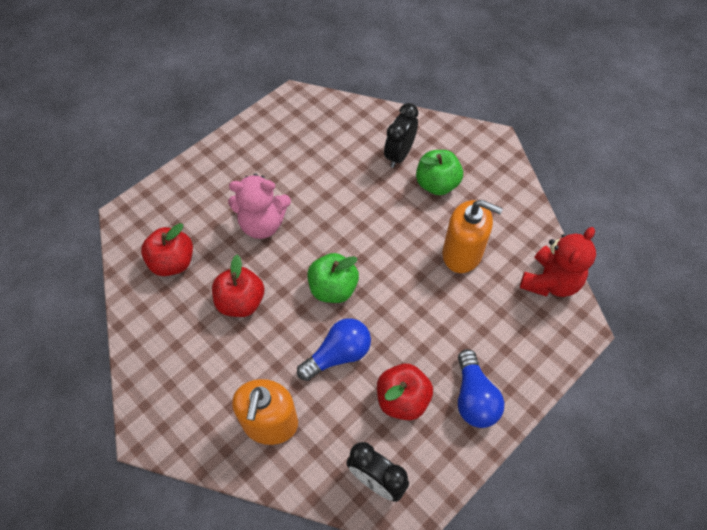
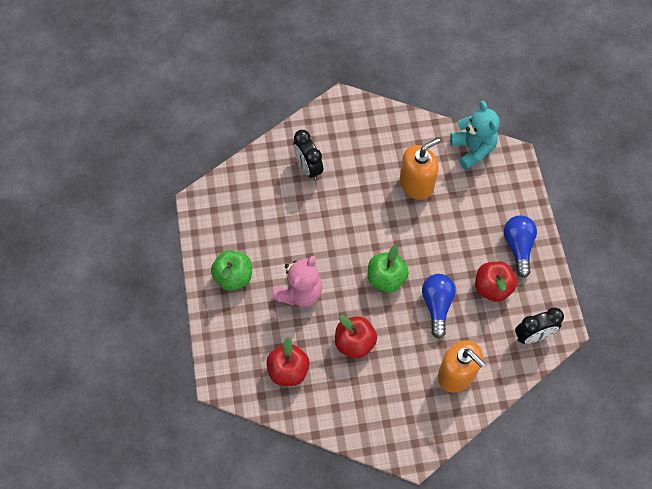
camera: 55 degrees left, 5 degrees up
(437, 184) = (351, 161): green apple -> green apple (233, 277)
(474, 397) = (518, 247): blue light bulb -> blue light bulb turned 120 degrees counterclockwise
(550, 281) = (473, 149): red teddy bear -> turquoise teddy bear

